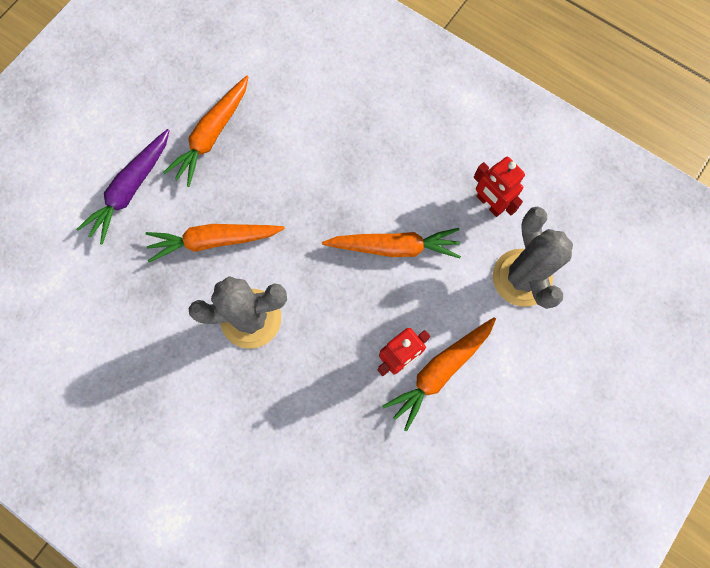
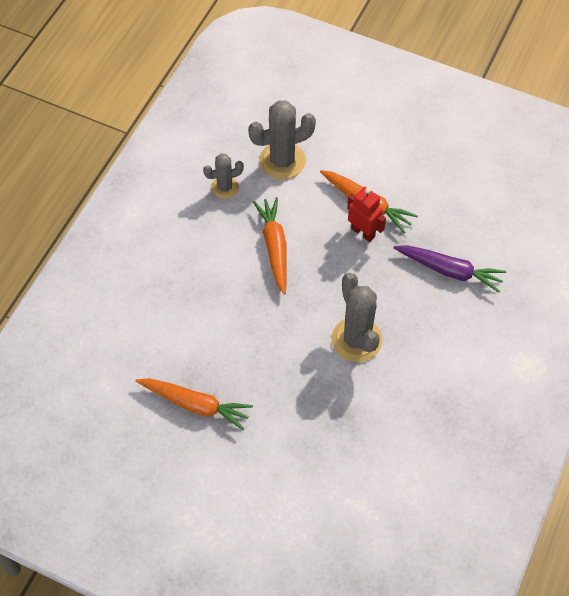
camera: 100 degrees left, 15 degrees down
(130, 190) = (261, 462): purple carrot -> purple carrot (449, 271)
(214, 241) = (296, 381): orange carrot -> none
(489, 204) = (225, 187): red robot -> grey cactus

